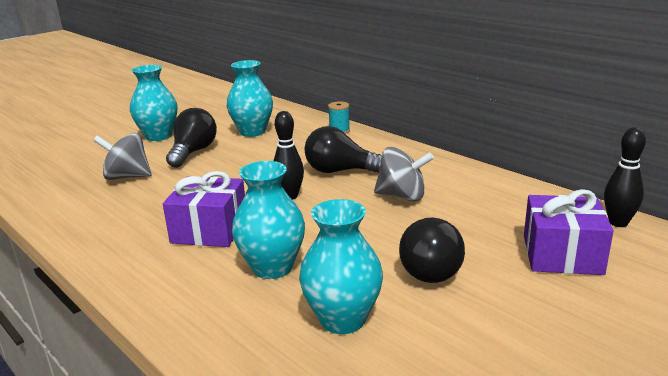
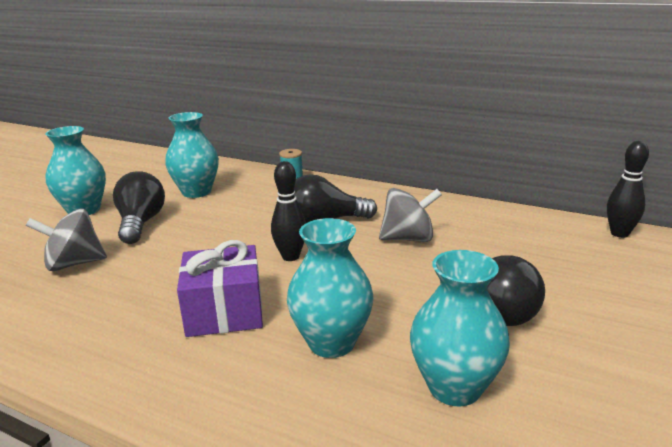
camera: 20 degrees left, 0 degrees up
(562, 254) = (601, 272): purple gift -> none

